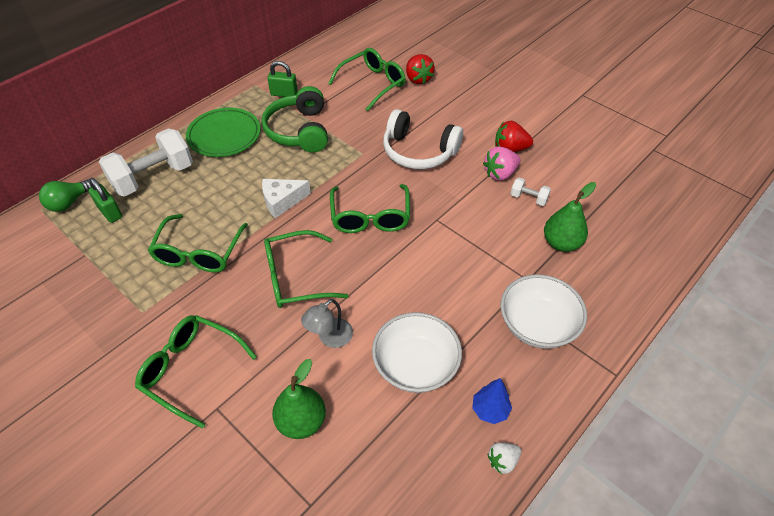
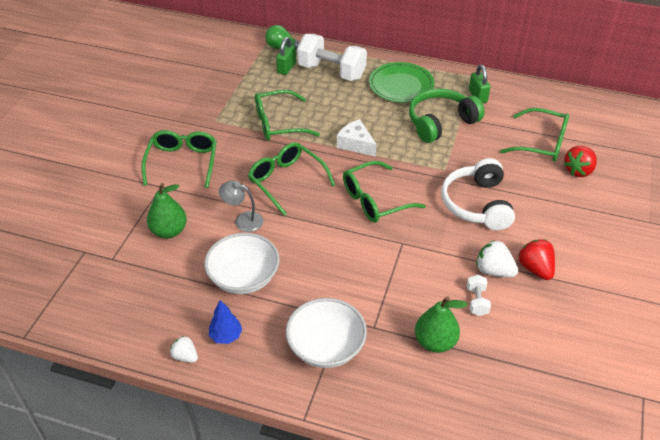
camera: 65 degrees right, 5 degrees down
(500, 174) = (494, 271): pink strawberry -> white strawberry

